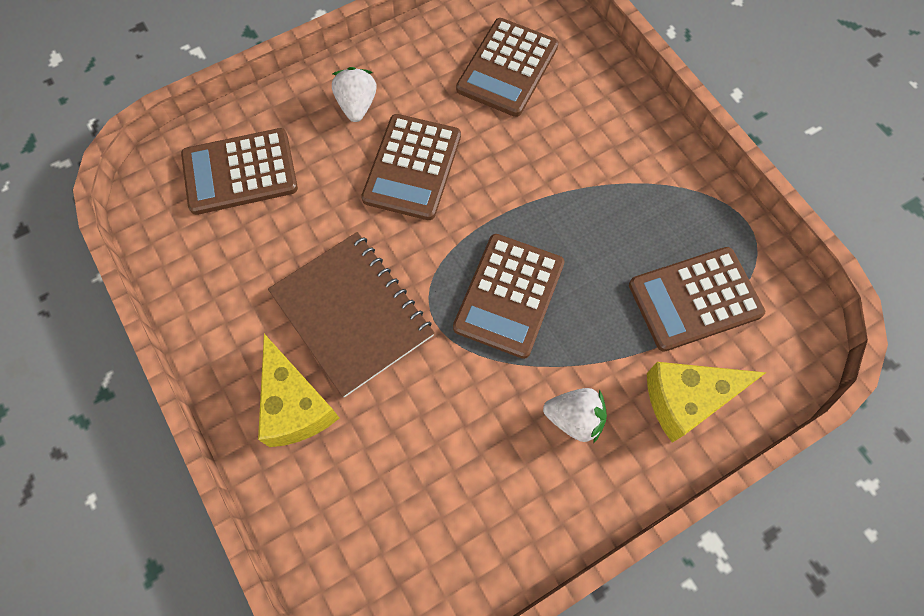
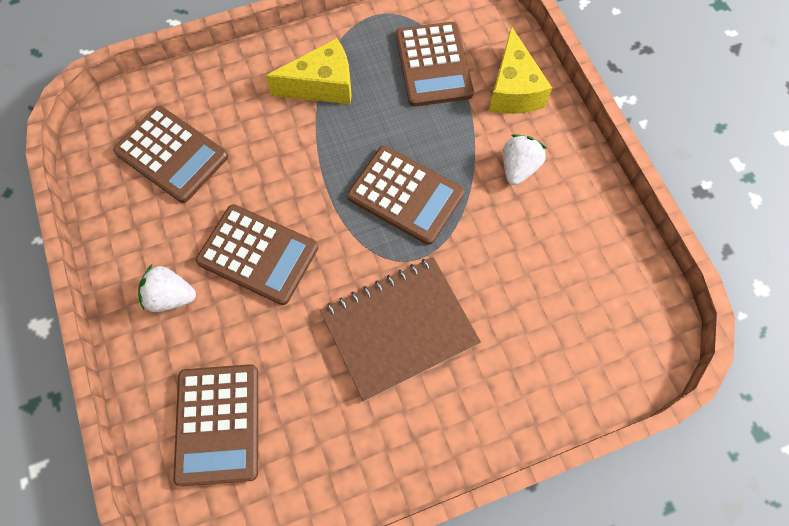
camera: 80 degrees left, 0 degrees up
(295, 405) = (479, 388): yellow cheese -> yellow cheese (322, 85)

